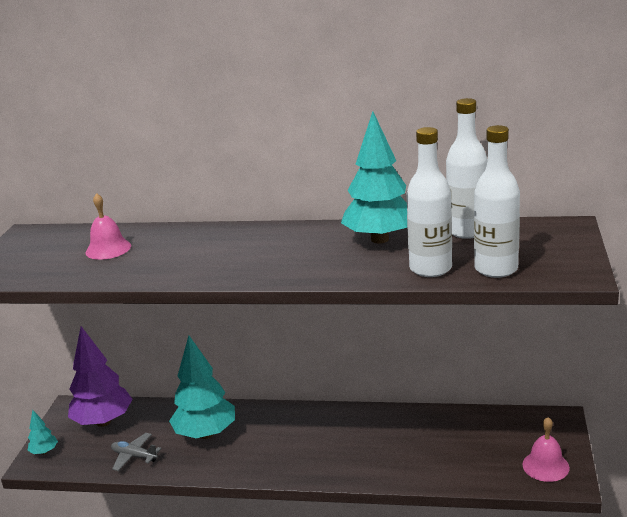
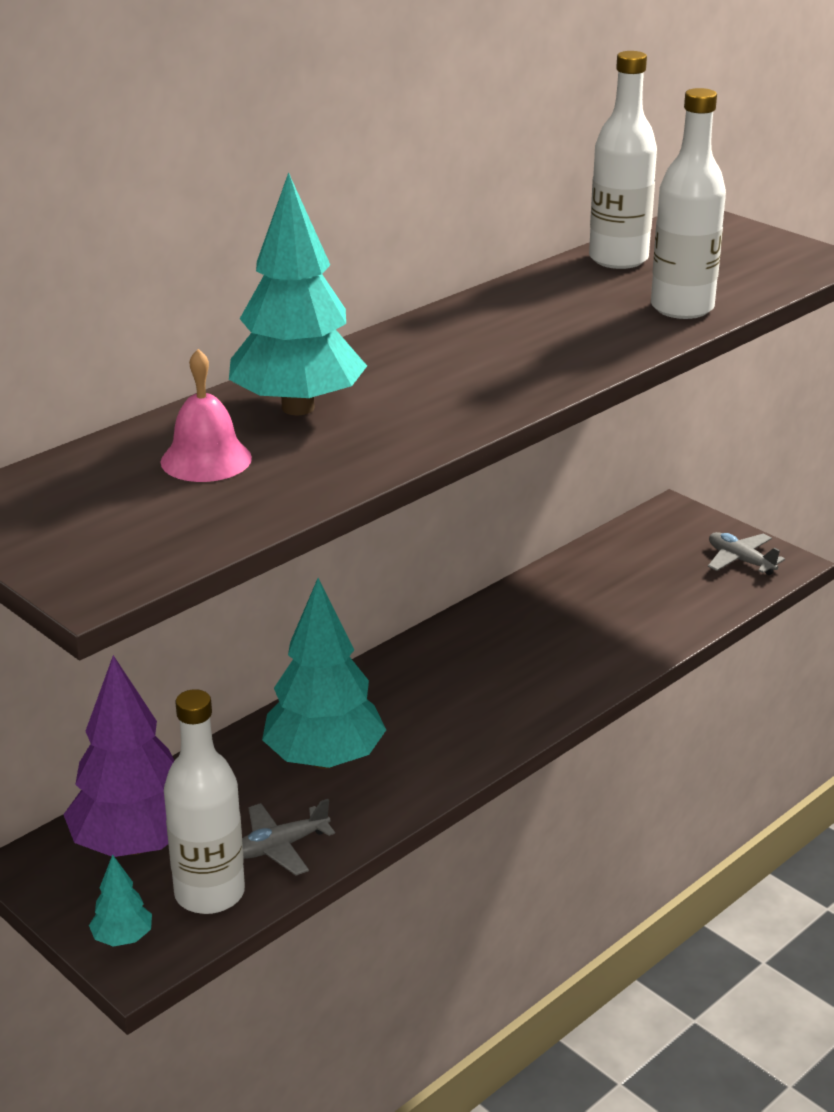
camera: 55 degrees left, 5 degrees up
(380, 239) = (548, 302): turquoise tree -> turquoise tree (298, 407)
(496, 269) = (742, 283): white bottle -> white bottle (209, 893)
(545, 466) = (740, 560): pink bell -> grey plane

